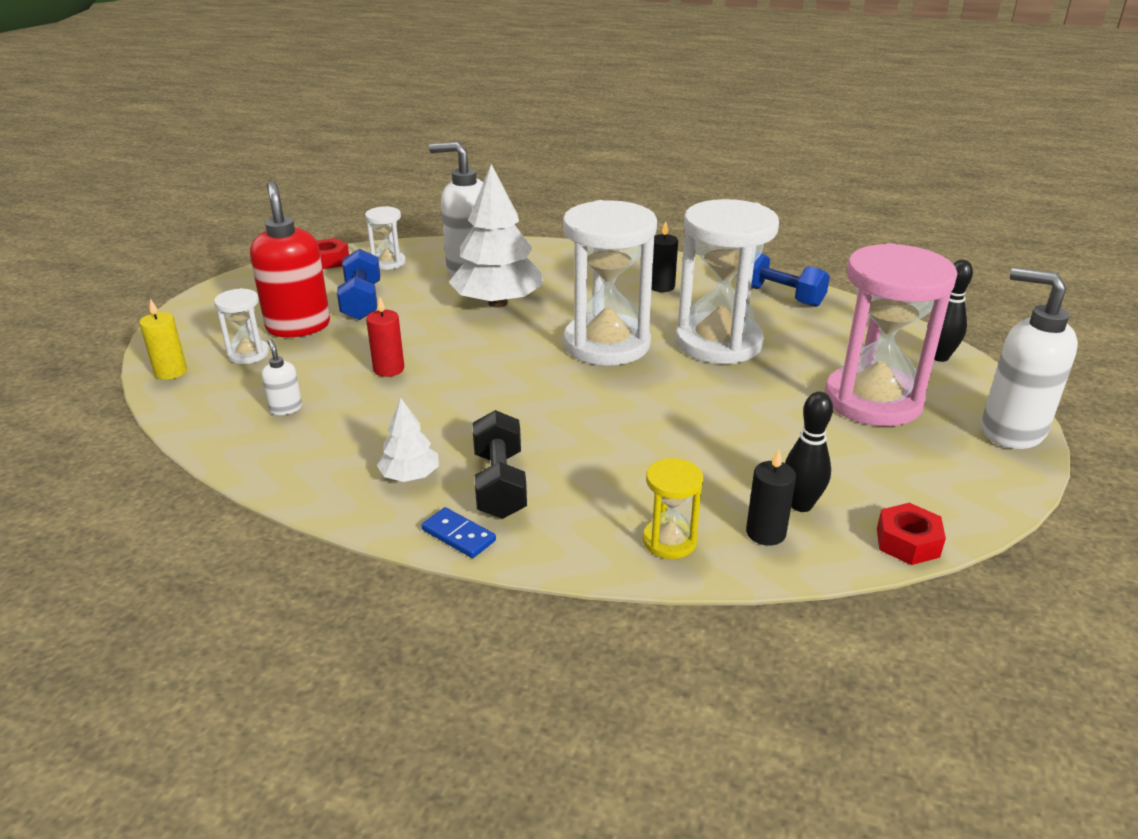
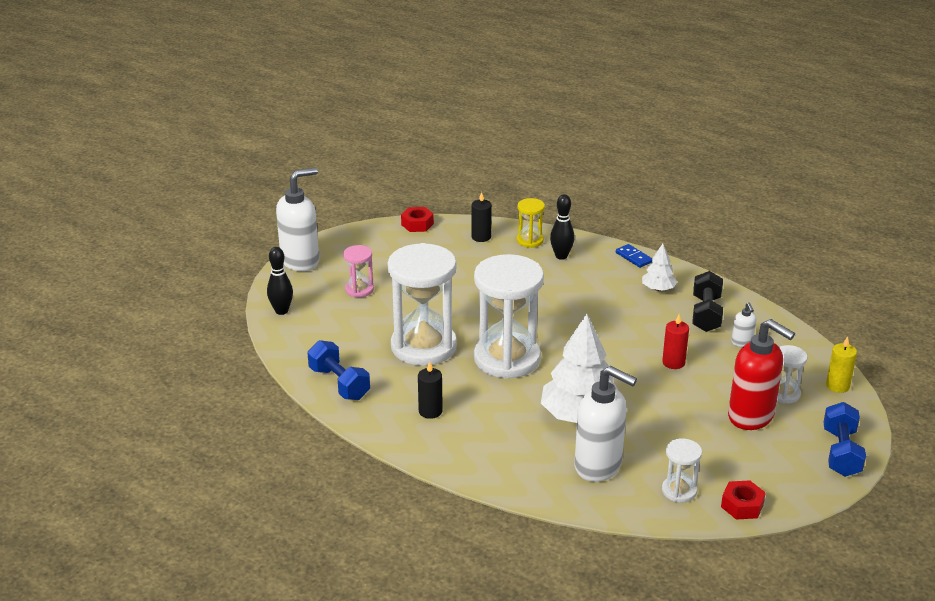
camera: 165 degrees left, 0 degrees up
(298, 326) = (751, 417): red soap dispenser -> red soap dispenser turned 45 degrees counterclockwise
(362, 302) = (701, 437): blue dumbbell -> blue dumbbell (841, 452)
(499, 484) = (608, 277): black dumbbell -> black dumbbell (706, 314)
(801, 505) = (454, 245): black bowling pin -> black bowling pin (561, 256)
(873, 400) = (359, 289): pink hourglass -> pink hourglass, size x0.46
(1011, 431) = (300, 261): white soap dispenser -> white soap dispenser turned 90 degrees counterclockwise

